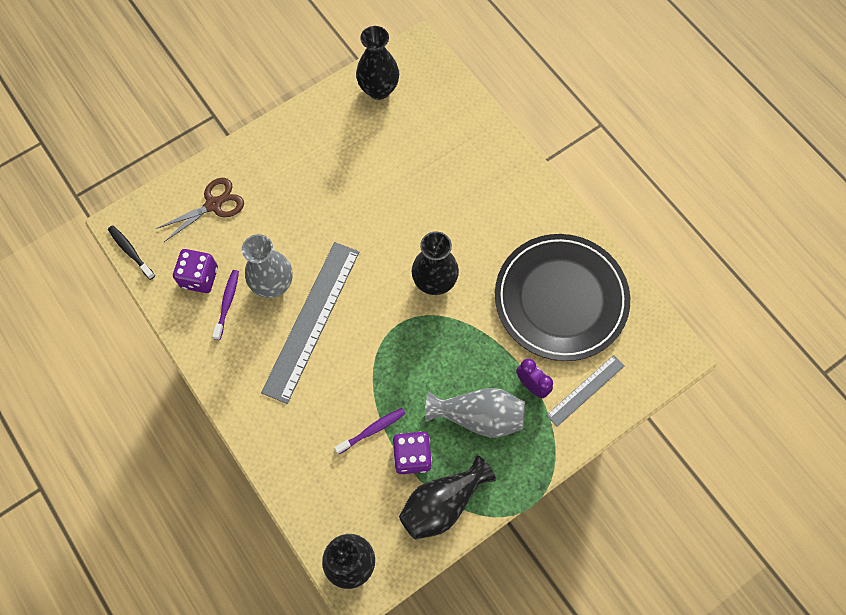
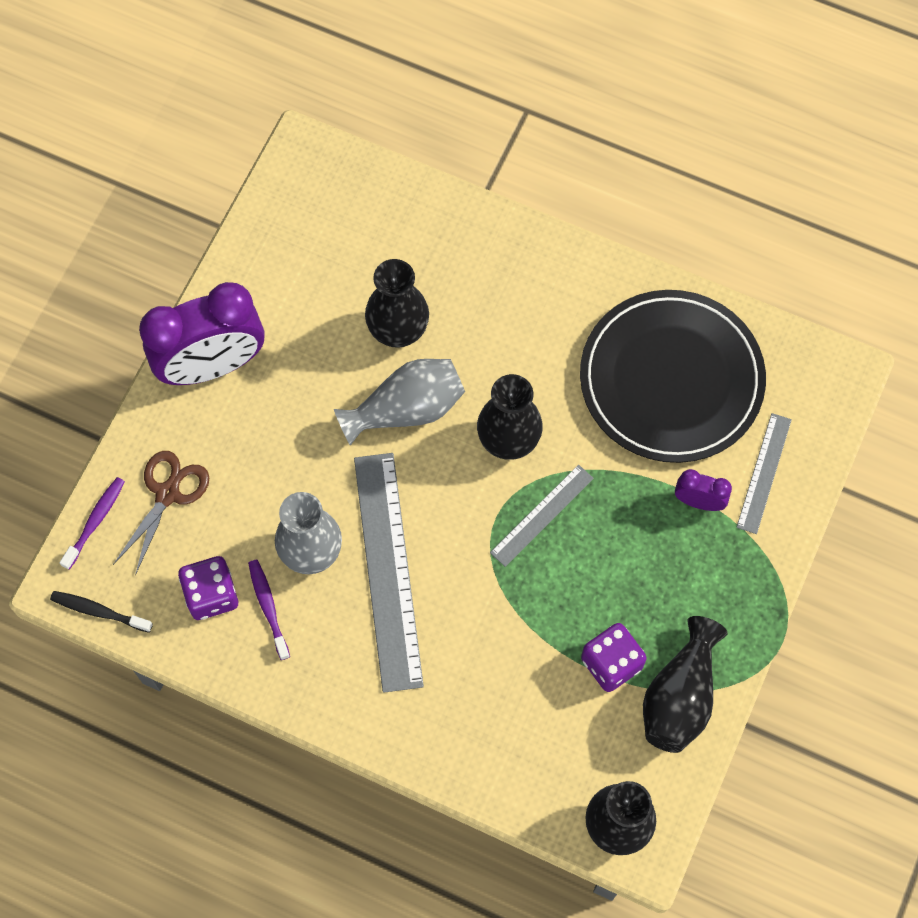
camera: 30 degrees left, 0 degrees up
(287, 144) = (212, 365): none -> purple clock
(372, 430) = (545, 660): purple toothbrush -> purple toothbrush (95, 521)
(379, 89) = (285, 232): black vase -> black vase (398, 330)
(426, 338) = (542, 515): none -> grey ruler
(478, 416) = (659, 573): grey vase -> grey vase (406, 409)

